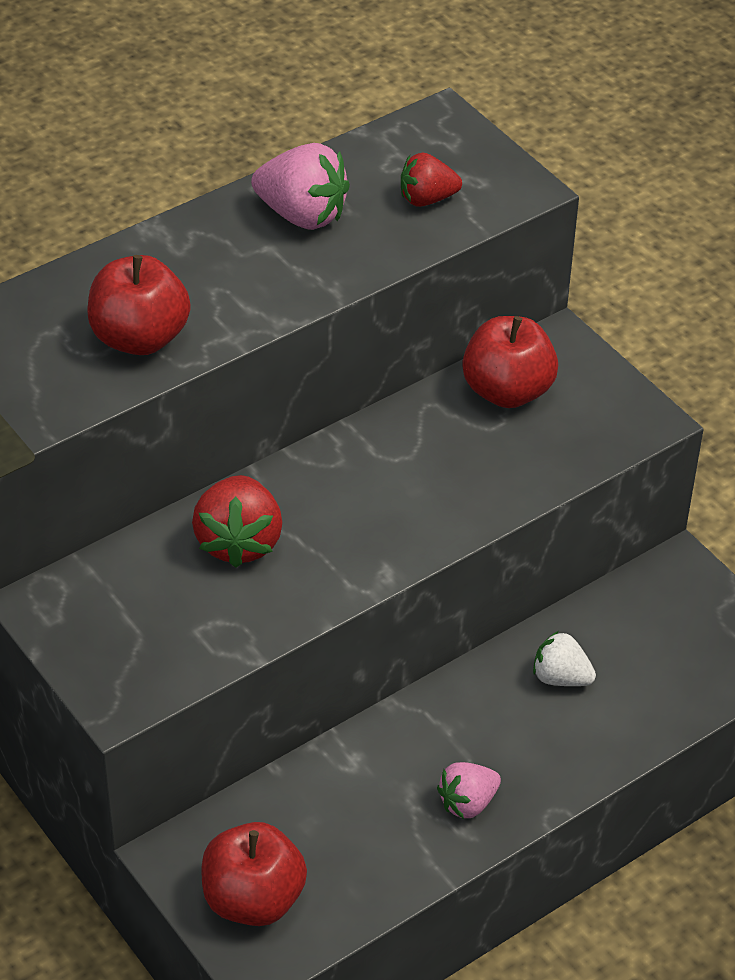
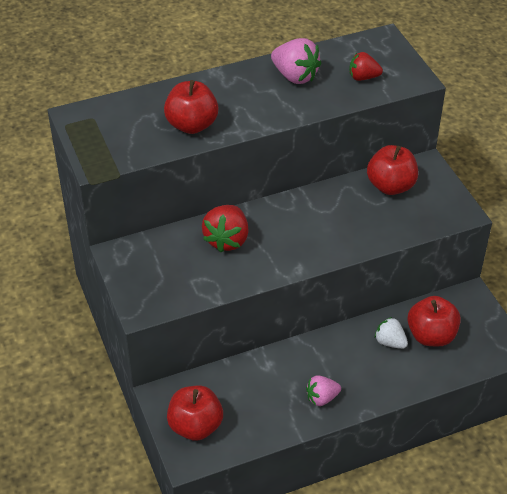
camera: 15 degrees right, 0 degrees up
(630, 652) = (431, 336): none -> red apple

